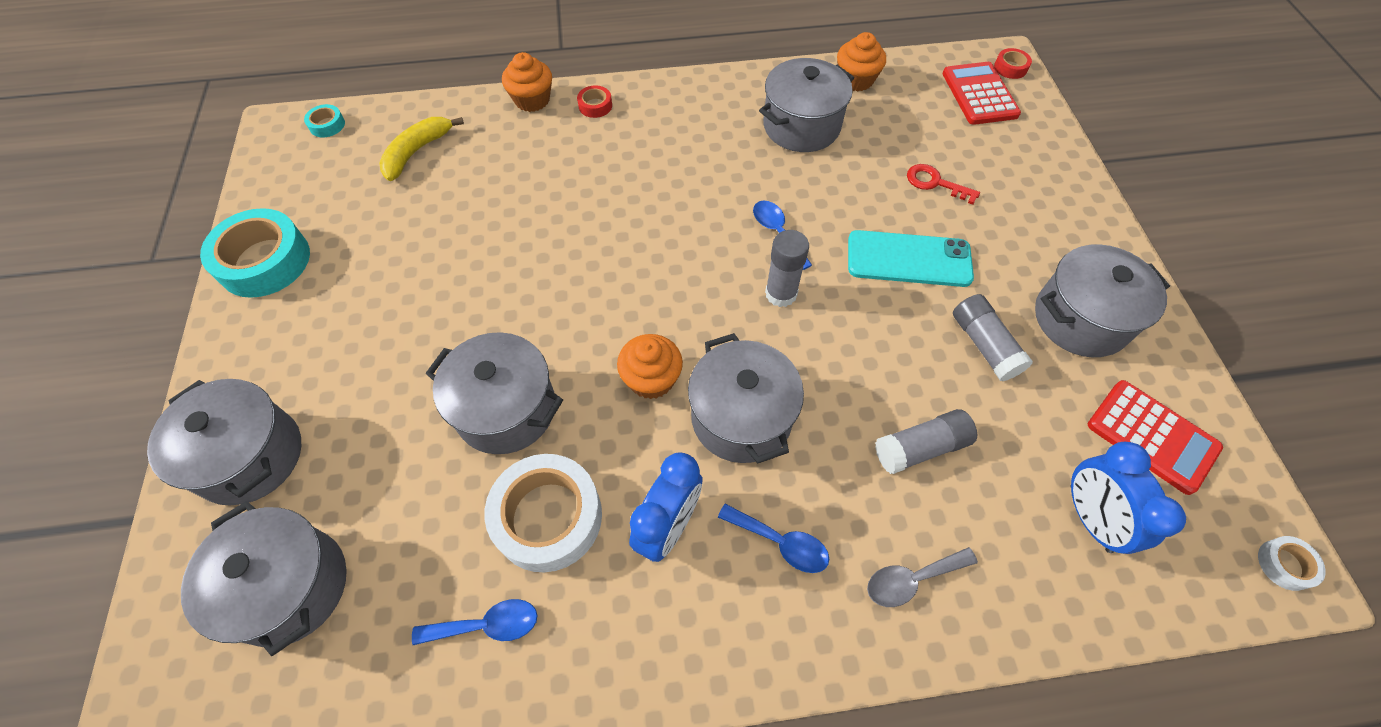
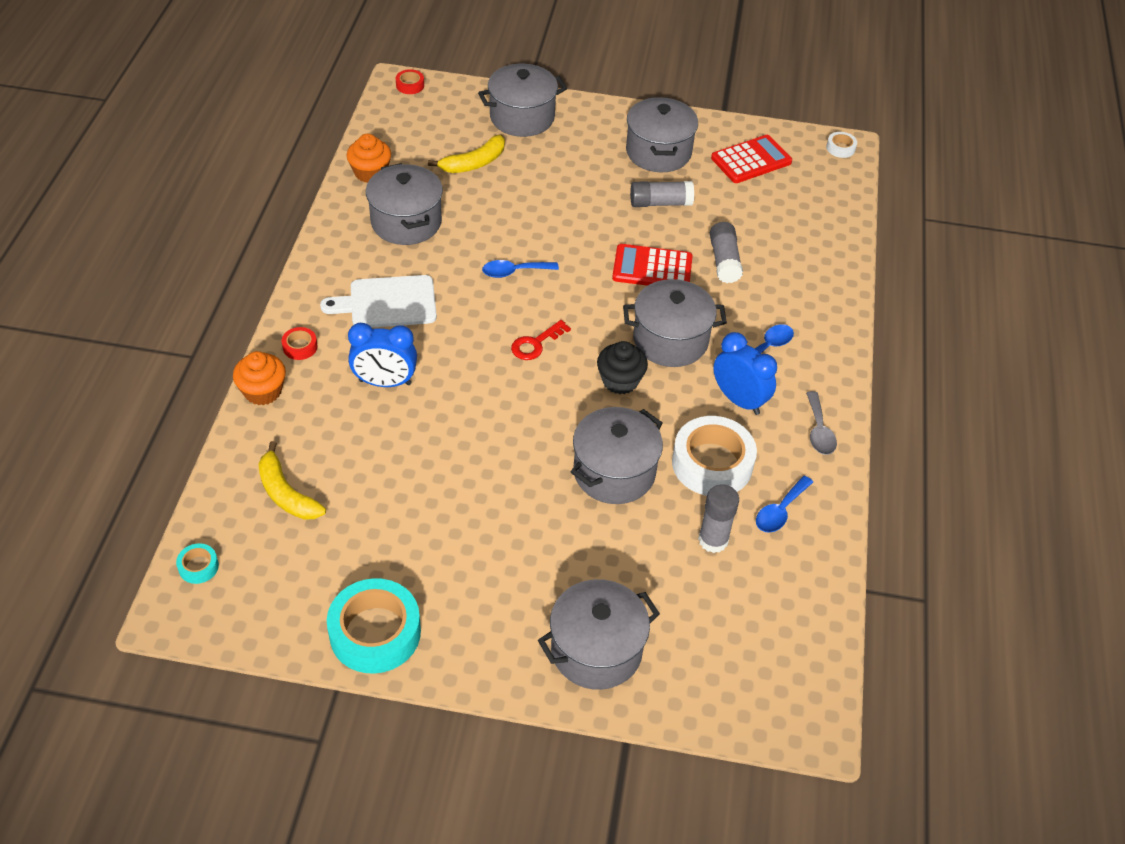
camera: 75 degrees left, 10 degrees down
(290, 586) = (720, 626): grey pot -> grey pot (522, 117)
(487, 625) = (780, 511): blue spoon -> blue spoon turned 150 degrees counterclockwise
(651, 379) = (620, 381): orange cupcake -> black cupcake
(680, 147) = (388, 303): none -> white cutting board
(781, 294) = (574, 288): grey glue stick -> grey glue stick (713, 540)
(908, 259) = (573, 211): turquoise phone -> none
(911, 579) = (807, 296): grey spoon -> grey spoon (819, 431)
(927, 151) = (474, 163): none -> yellow banana
(935, 183) = (508, 171): red key -> red key (536, 344)
(979, 94) = (429, 113): red calculator -> red calculator (652, 268)
(1089, 518) = (793, 208): blue clock -> blue clock (385, 382)

